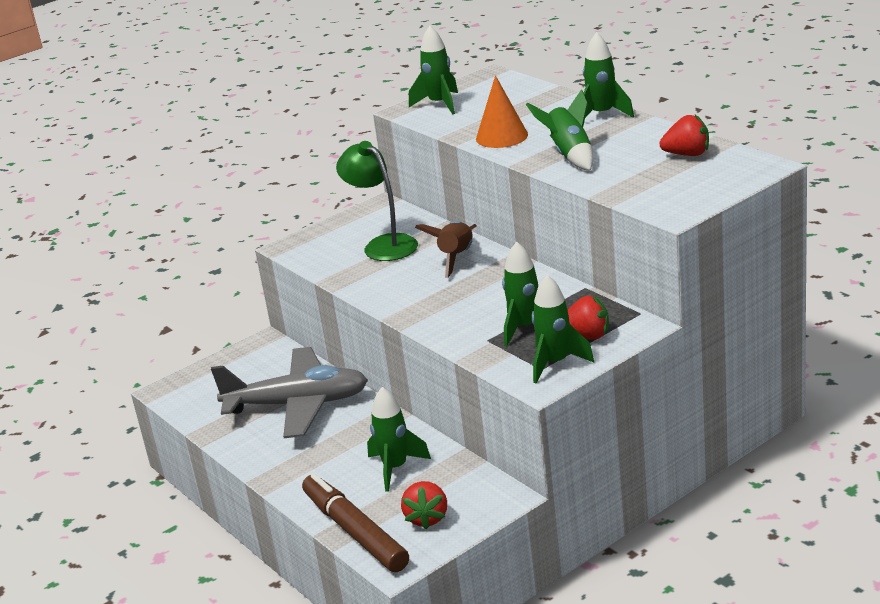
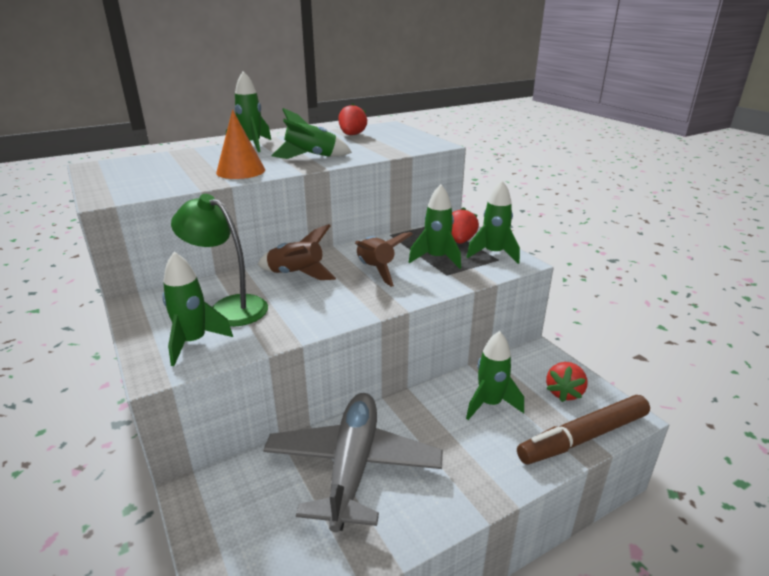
camera: 85 degrees left, 0 degrees up
(383, 244) = (229, 307): green lamp -> green lamp turned 60 degrees clockwise
(427, 518) = (564, 392): red strawberry -> red strawberry turned 105 degrees clockwise
(439, 104) = (122, 185): green rocket -> green rocket (193, 342)
(482, 297) = (376, 270): none -> brown rocket

